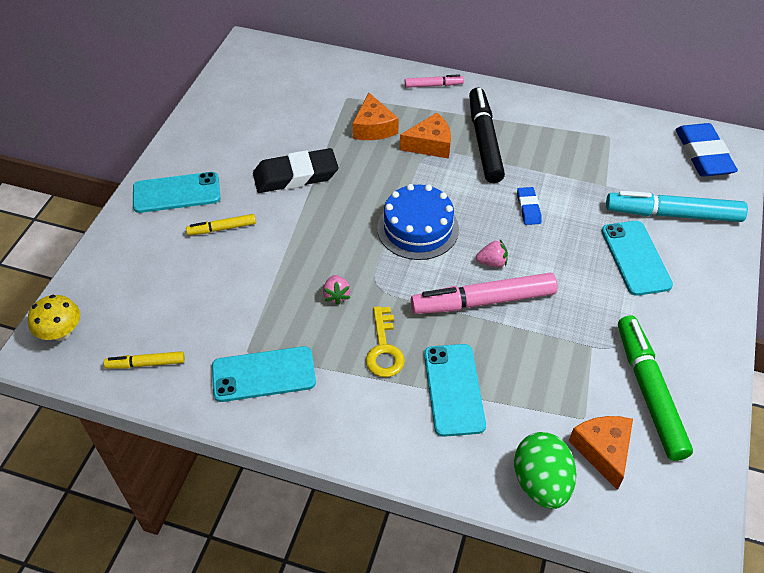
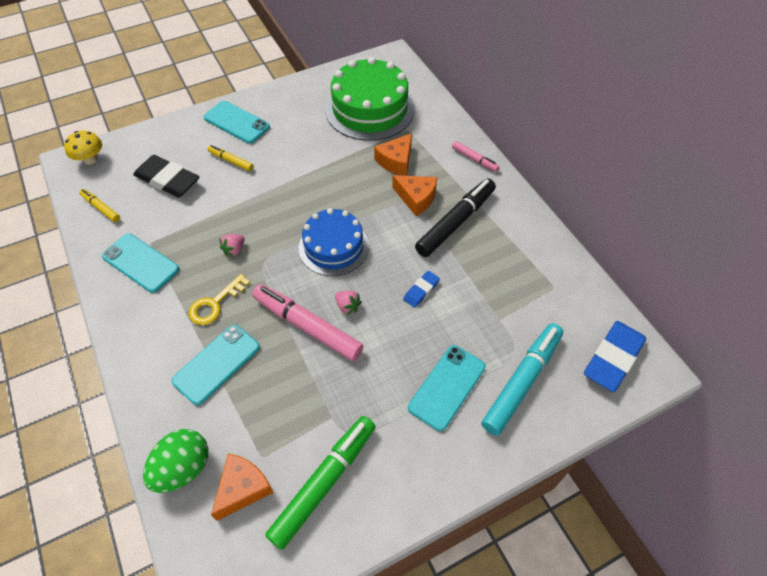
camera: 45 degrees right, 5 degrees up
(290, 101) = (370, 109): none -> green cake
(295, 176) = (310, 158): black eraser -> black eraser (167, 180)
(674, 214) = (521, 382): turquoise marker -> turquoise marker turned 75 degrees clockwise

